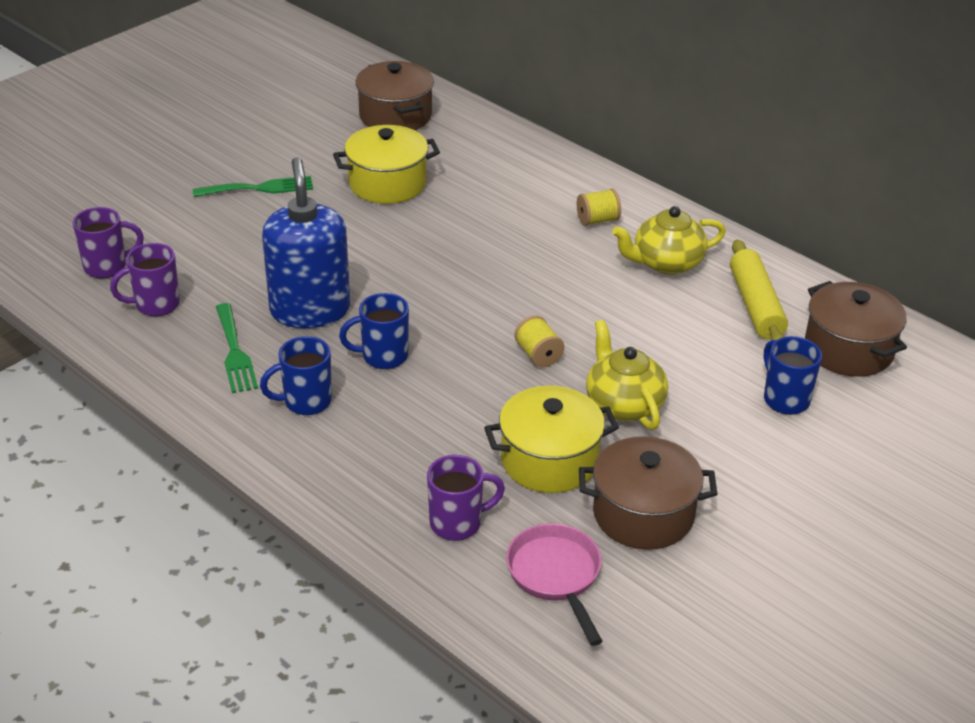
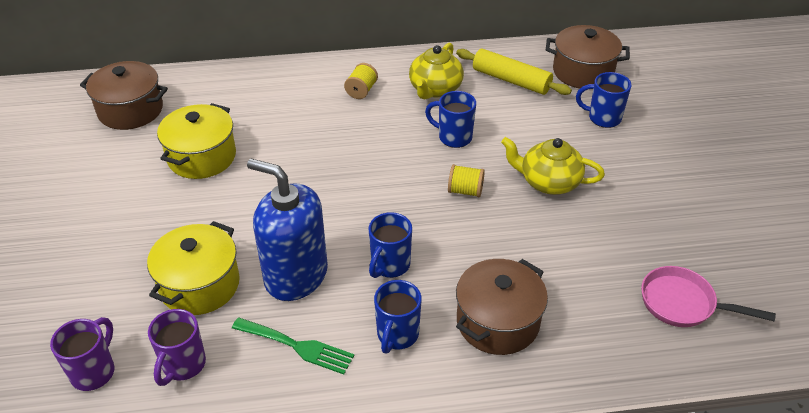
camera: 50 degrees left, 5 degrees up
(259, 188) = (116, 224): green fork -> none
(457, 523) = (597, 324): purple mug -> none
(549, 460) = (572, 244): yellow pot -> yellow pot (200, 285)
(607, 310) = (453, 137): none -> blue mug
(643, 514) = (655, 232): brown pot -> brown pot (497, 322)

